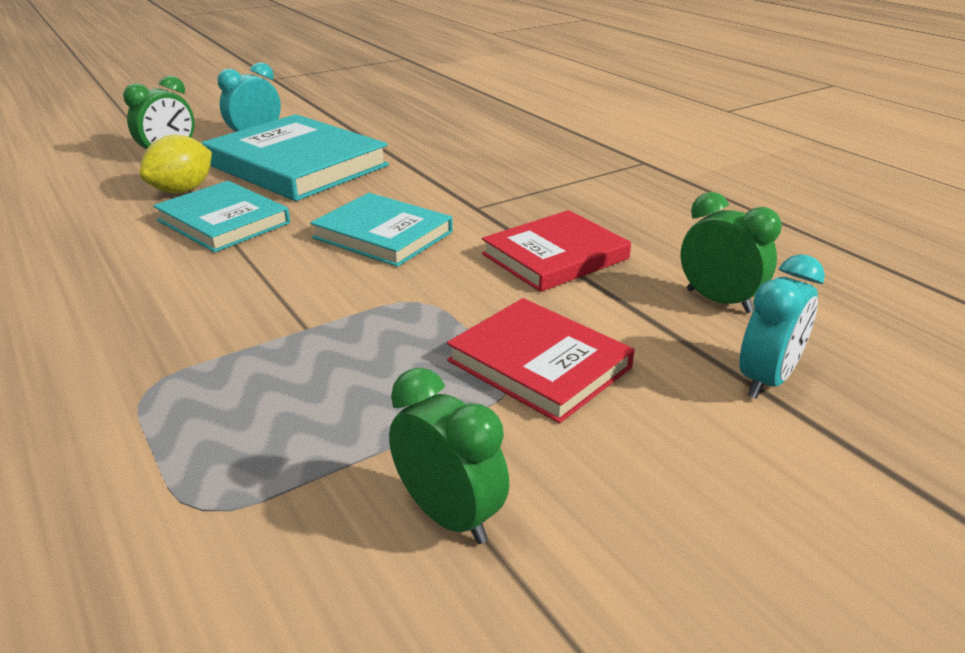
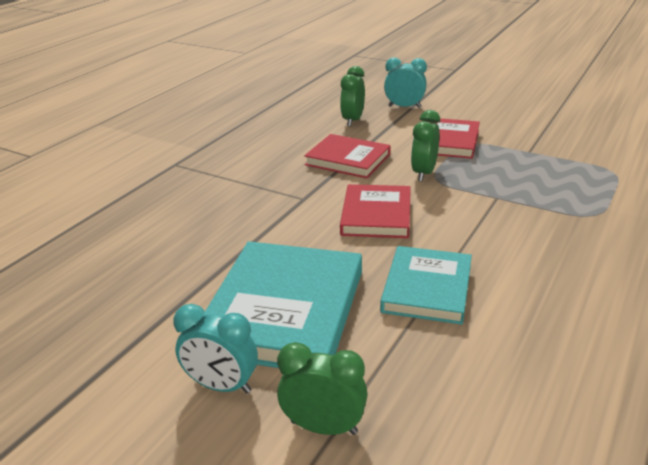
camera: 115 degrees left, 0 degrees up
(182, 190) = (398, 349): yellow lemon -> none
(383, 235) = (376, 215): turquoise book -> red book
(449, 516) = (546, 135): green clock -> green clock (424, 173)

